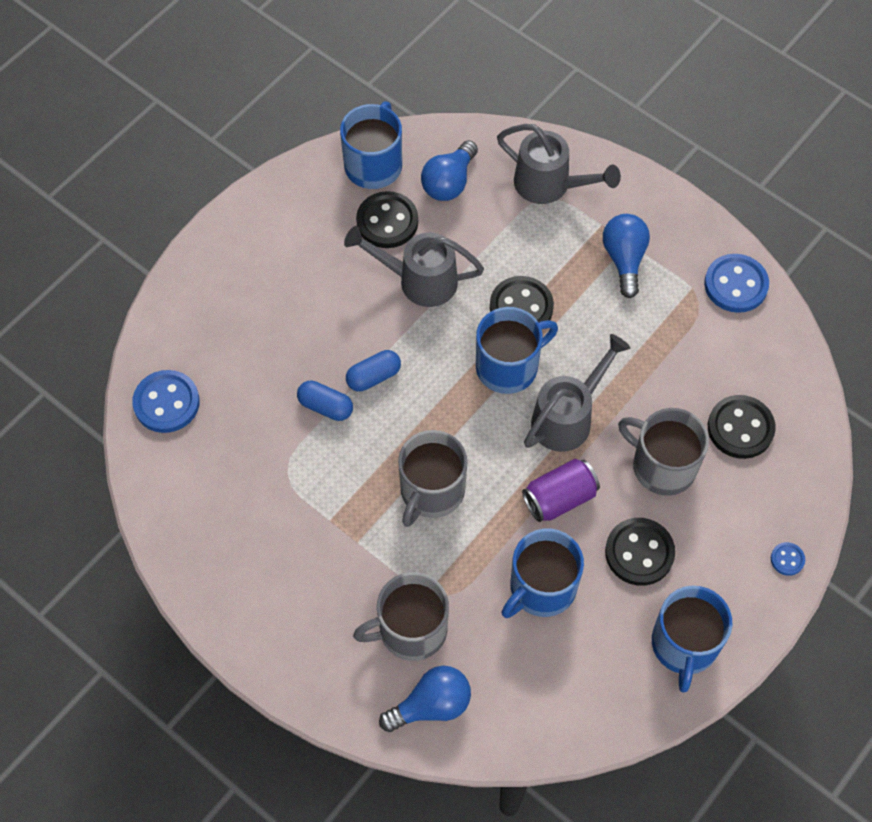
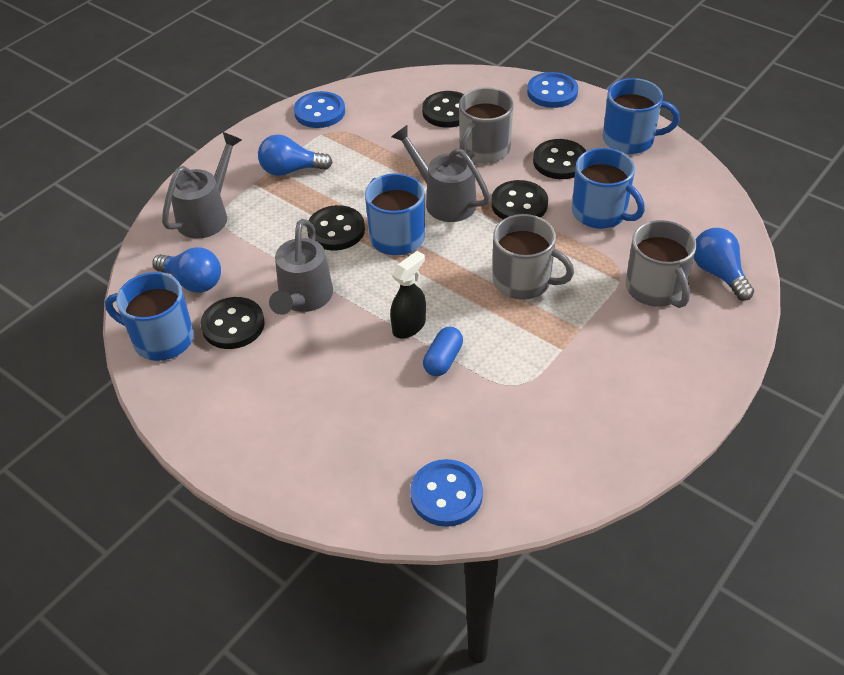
camera: 90 degrees left, 15 degrees down
(373, 377) = (409, 326): blue capsule -> black spray bottle
(559, 498) = (519, 204): purple can -> black button
(787, 559) = (552, 92): blue button -> blue button, size x2.04

